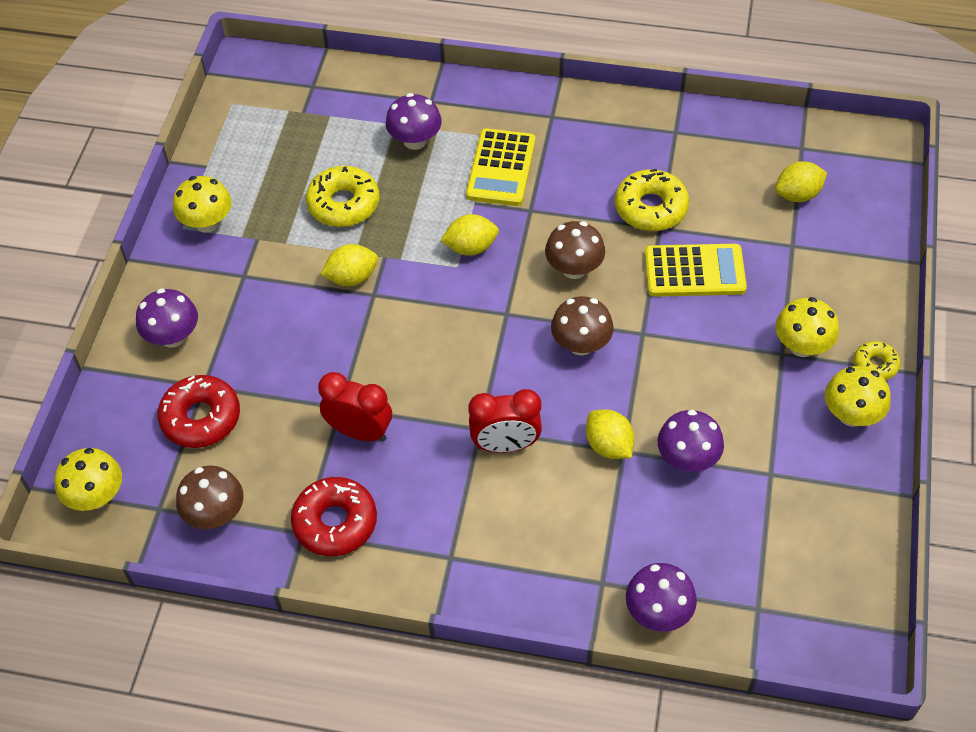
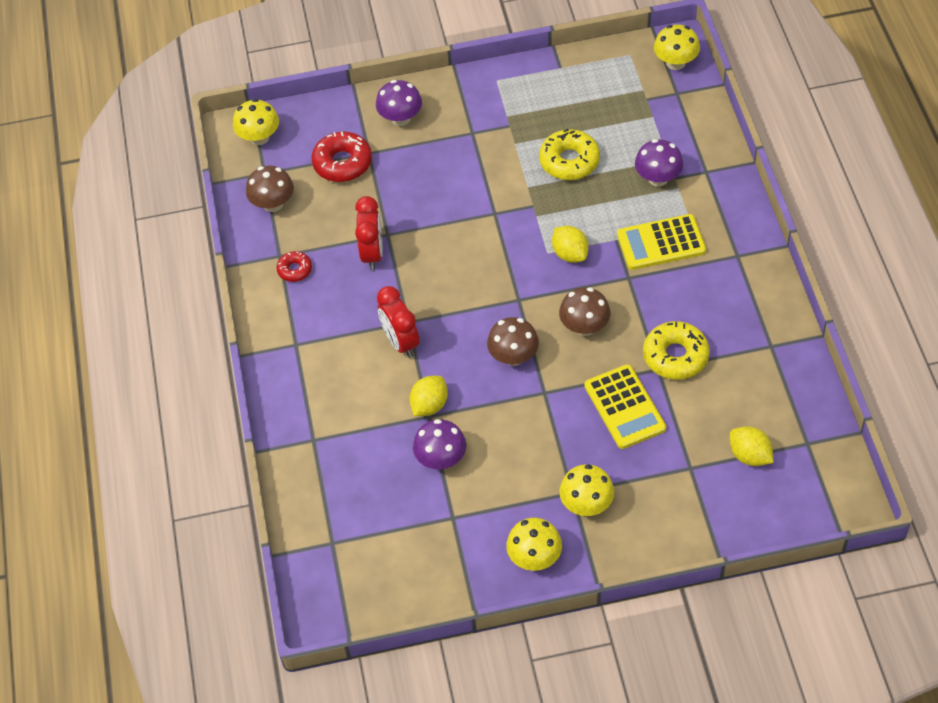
camera: 70 degrees right, 0 degrees up
(207, 223) = (508, 91): yellow mushroom -> yellow mushroom (675, 62)
(335, 522) = (295, 270): red donut -> red donut, size x0.57
(352, 277) = (503, 194): yellow lemon -> none
(658, 612) = (303, 481): purple mushroom -> none
(875, 365) = (593, 562): yellow donut -> none

